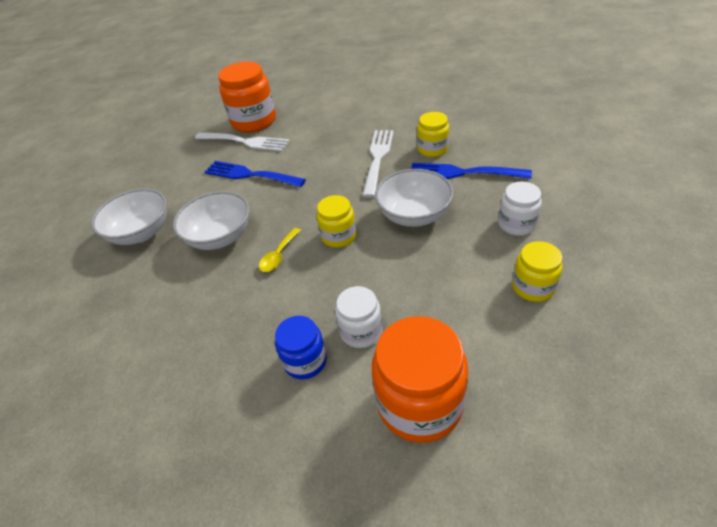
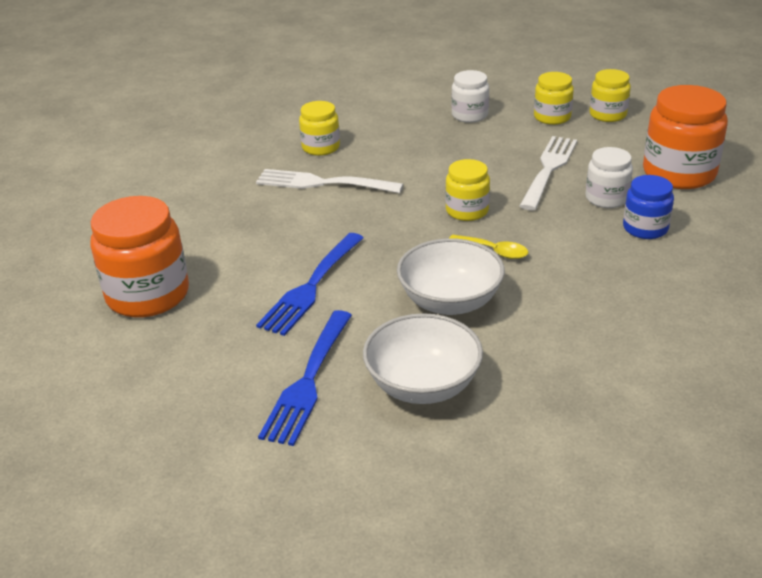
camera: 90 degrees left, 10 degrees down
(245, 142) = (211, 300): white fork -> white fork (549, 169)
(414, 215) = (441, 165): white bowl -> none
(463, 172) = (376, 133): blue fork -> blue fork (308, 380)
(557, 339) = (608, 114): none -> yellow jar

